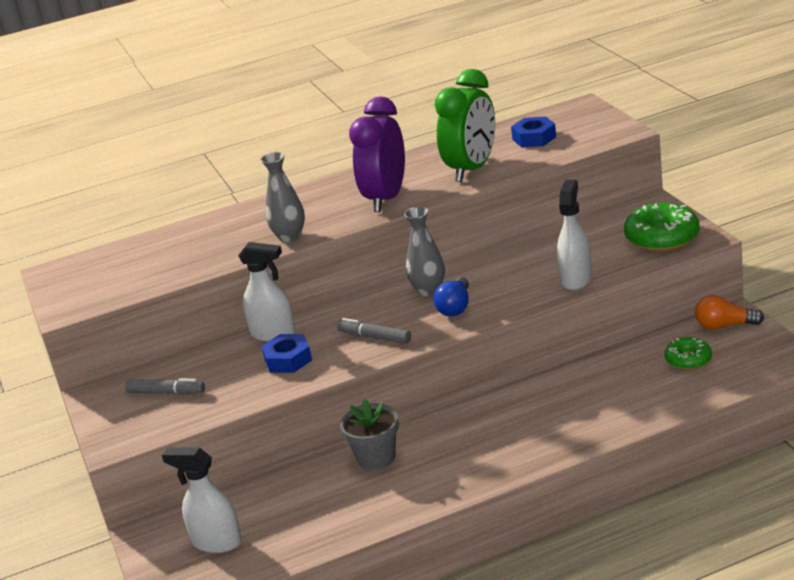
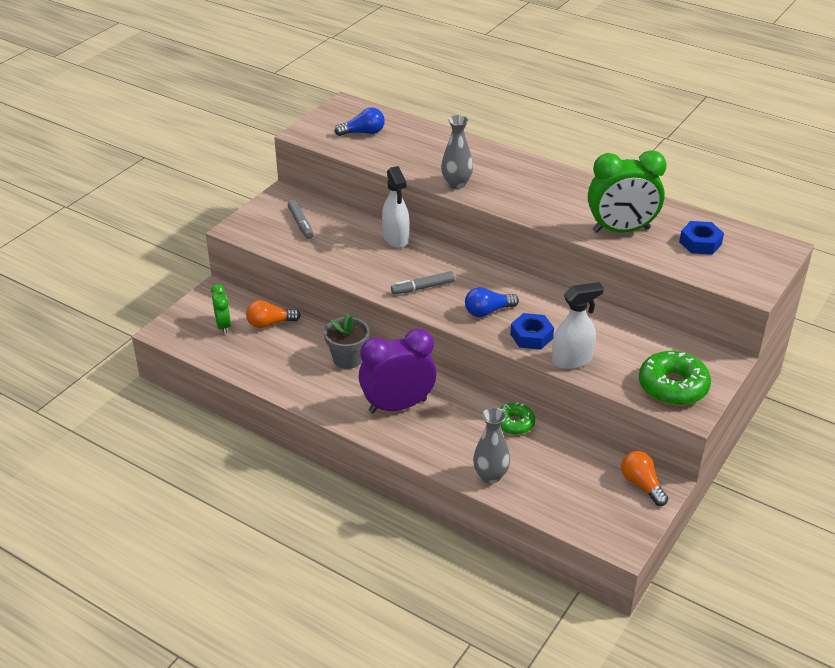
camera: 50 degrees right, 10 degrees up
(122, 272) = (363, 133): none -> blue light bulb
(216, 542) = (223, 326): white spray bottle -> green clock
(254, 502) = (270, 323): none -> orange light bulb
(288, 360) = (370, 259): blue nut -> blue nut (531, 336)
(374, 337) = (422, 288): grey marker -> grey marker turned 105 degrees counterclockwise
(386, 199) = (543, 205): purple clock -> purple clock (397, 406)
(428, 290) = (501, 288): grey vase -> grey vase (490, 476)
(688, 360) = (576, 479): green donut -> green donut (514, 423)

